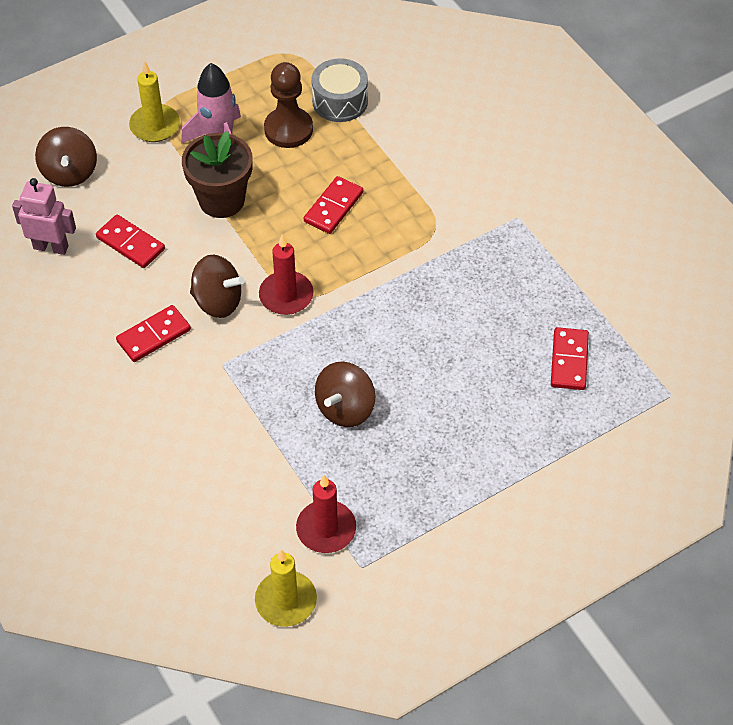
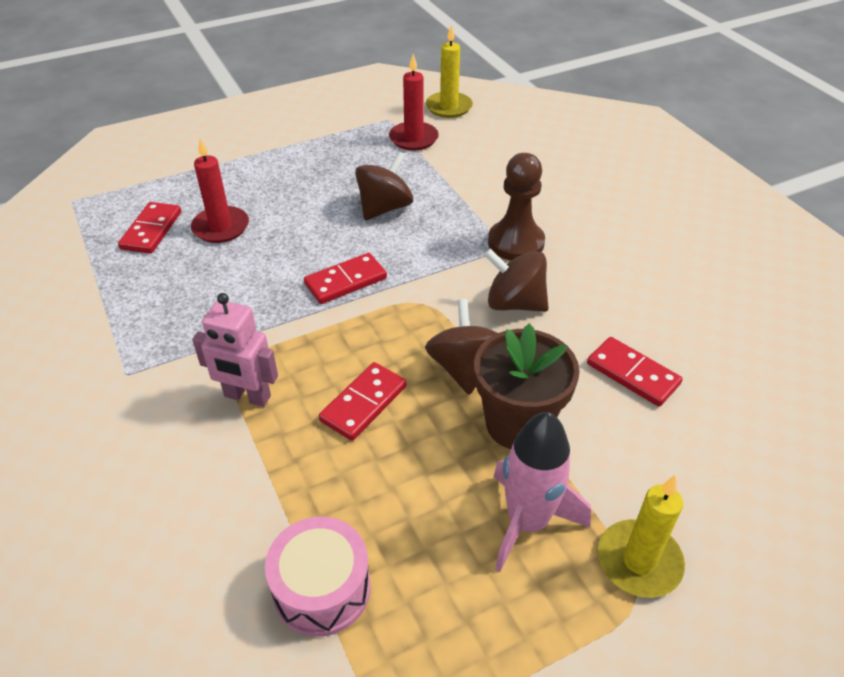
camera: 175 degrees left, 10 degrees down
(51, 247) = (736, 376): pink robot -> pink robot (247, 396)
(70, 172) = (752, 483): brown spinning top -> brown spinning top (464, 368)
(154, 336) = (582, 275): red domino -> red domino (345, 281)
(286, 295) = (435, 304): red candle -> red candle (221, 227)
(288, 129) = (415, 536): brown pawn -> brown pawn (516, 243)
(340, 101) = (322, 588): grey drum -> pink drum

